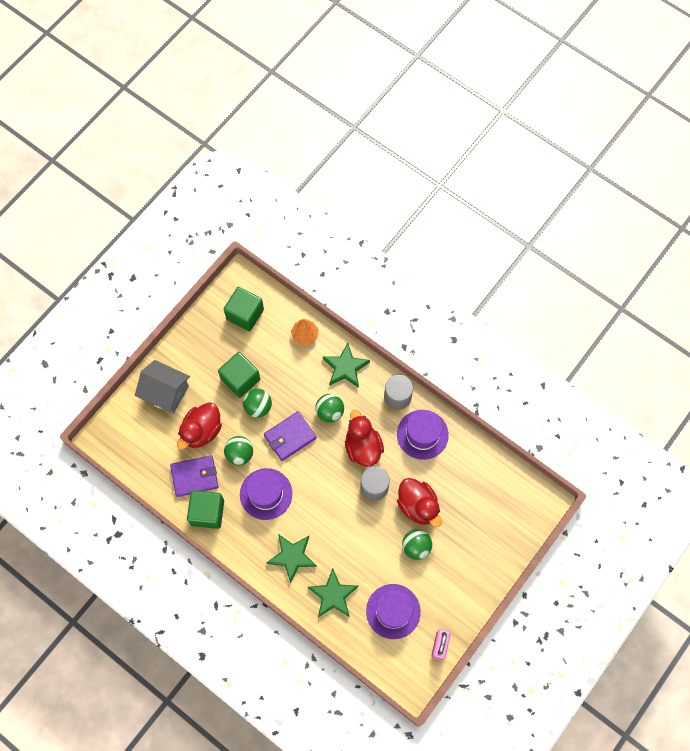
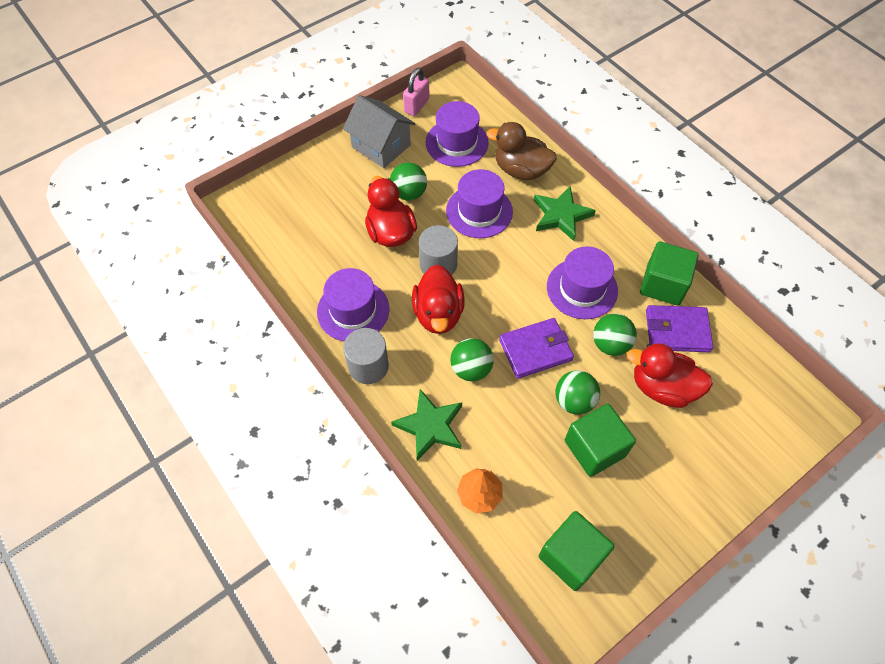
camera: 165 degrees left, 10 degrees down
(165, 392) = (714, 457): grey house -> grey house (381, 146)
(201, 431) = (662, 387): red duck -> red duck turned 120 degrees counterclockwise
(333, 595) = (521, 170): green star -> brown duck
(356, 544) = (479, 211): none -> purple hat

